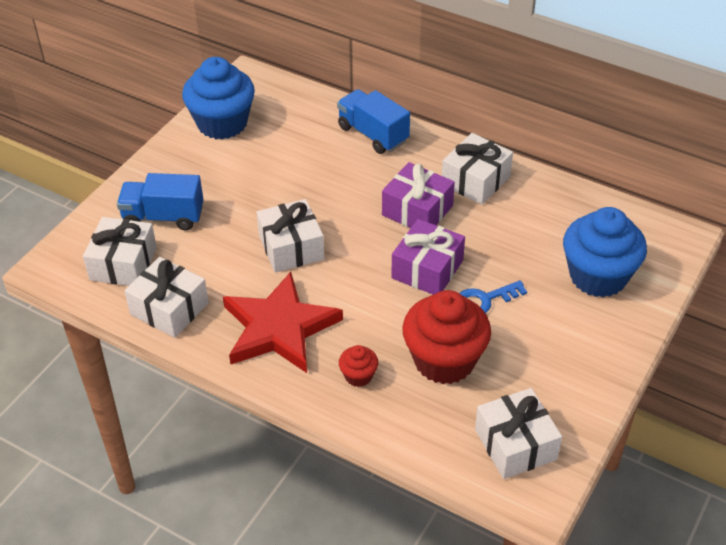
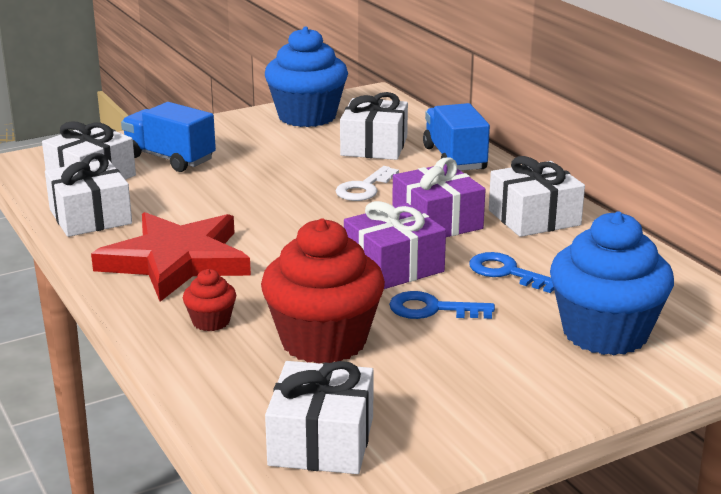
camera: 30 degrees right, 20 degrees down
(291, 247) = (265, 210): white gift -> white gift (374, 146)
(339, 194) = (364, 188): none -> white key
(501, 244) = (507, 272): none -> blue key

